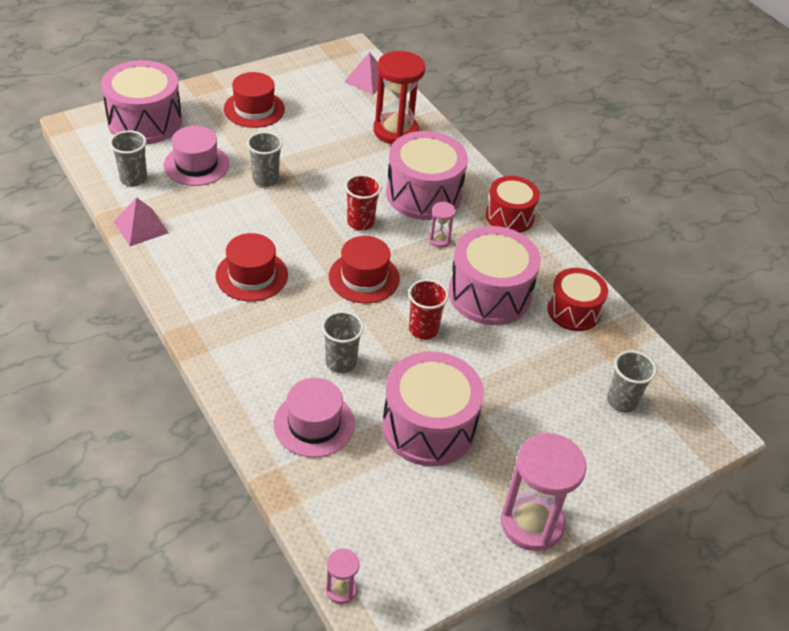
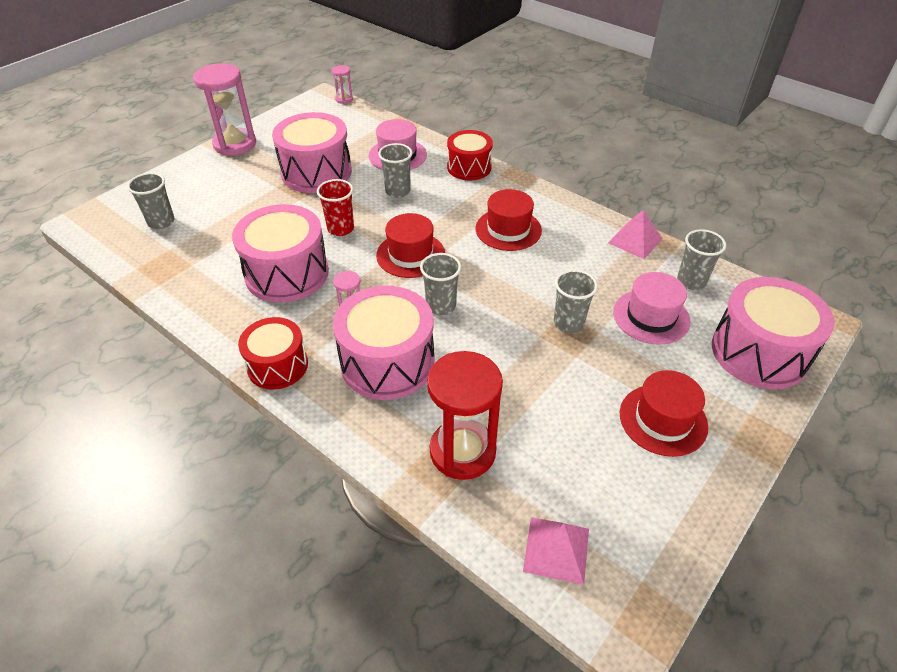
camera: 165 degrees right, 0 degrees up
(360, 222) = (441, 306): red cup -> grey cup
(573, 311) = (200, 281): red drum -> red drum (469, 167)

